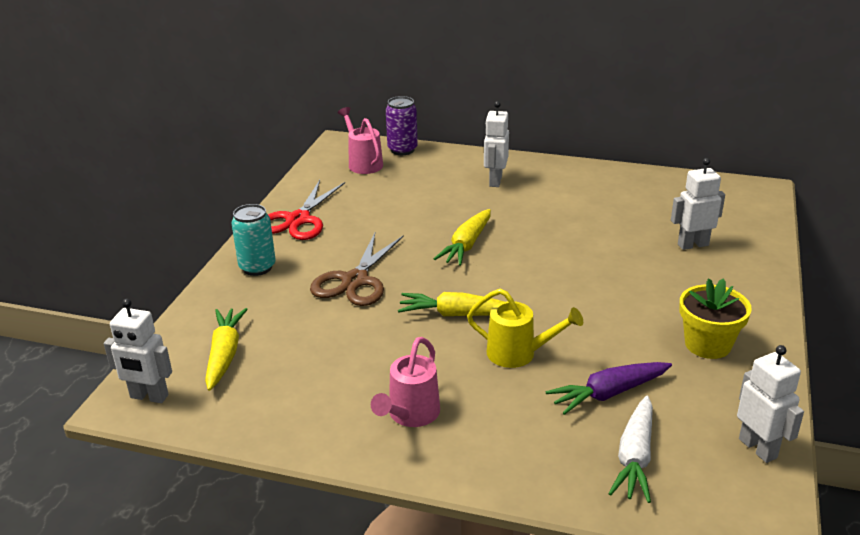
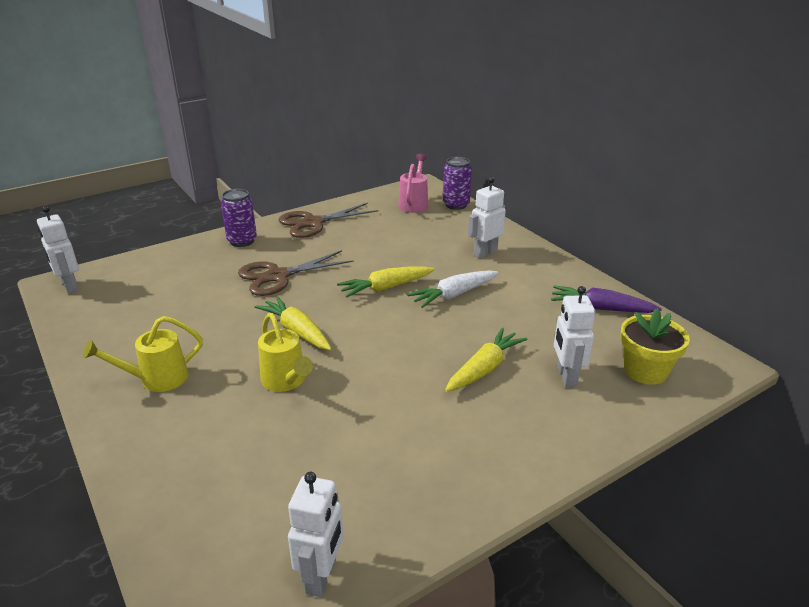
camera: 40 degrees right, 0 degrees up
(224, 355) = (139, 283): yellow carrot -> yellow carrot (484, 369)
(257, 267) = (242, 241): turquoise can -> purple can
(298, 220) = (313, 223): red scissors -> brown scissors
(410, 415) = (157, 379): pink watering can -> yellow watering can
(609, 393) = (292, 449): purple carrot -> purple carrot (601, 308)
(635, 457) = (225, 509): white carrot -> white carrot (454, 295)
(692, 245) = (566, 377): white robot -> white robot turned 120 degrees counterclockwise
(707, 344) = (433, 464): yellow flower pot -> yellow flower pot (645, 371)

